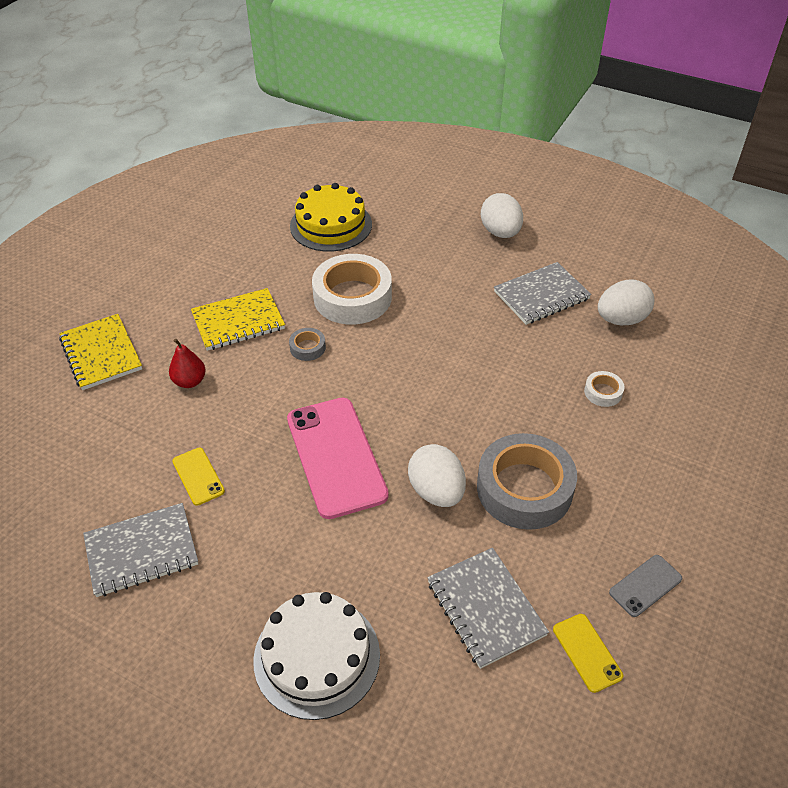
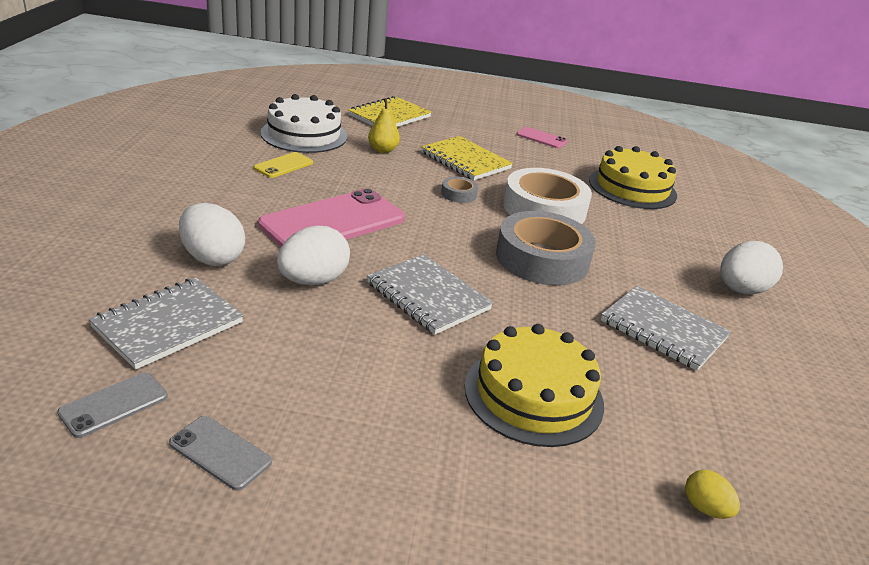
camera: 65 degrees right, 15 degrees down
(142, 551) = (202, 154): grey notebook -> grey notebook (428, 296)
(190, 381) = (383, 150): red pear -> yellow pear
(207, 248) = (541, 138): none -> pink phone
(317, 656) = (105, 236): white cake -> white cake (304, 134)
(524, 488) = (341, 339): grey tape -> grey tape (542, 258)
(587, 652) = (114, 404): yellow phone -> grey phone
(603, 392) = (533, 395): white tape -> yellow cake
(621, 319) = (685, 405): white egg -> white egg (212, 258)
(707, 350) = (705, 508): none -> yellow egg

